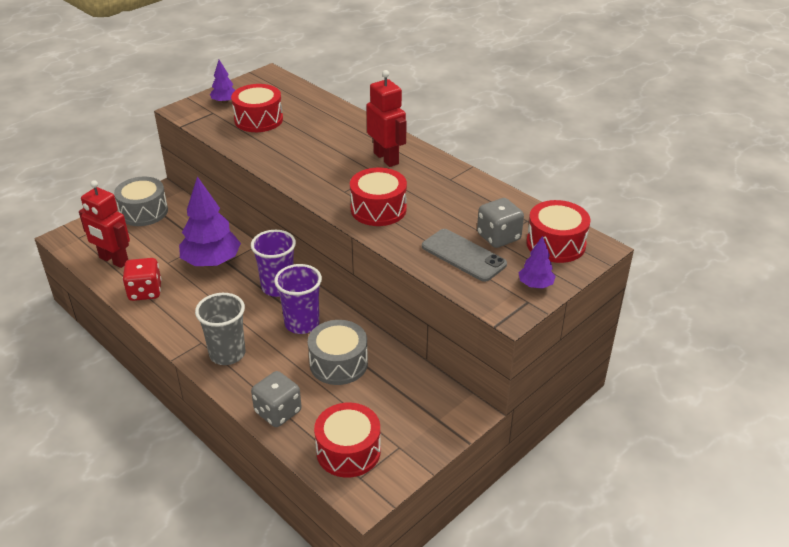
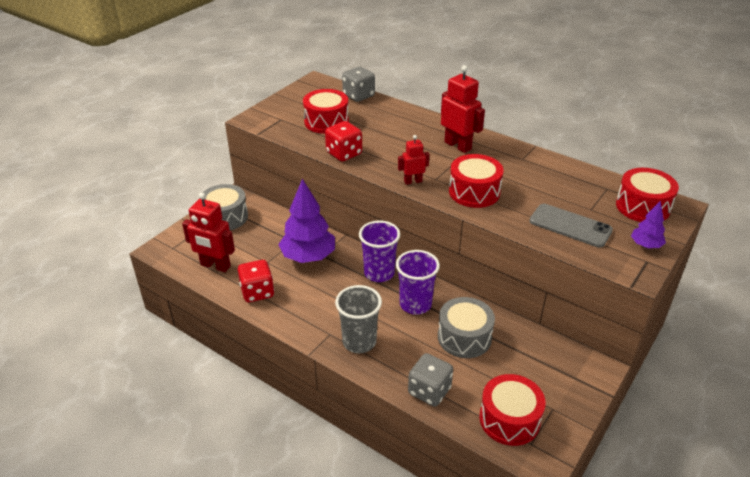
camera: 10 degrees left, 0 degrees up
(224, 102) = (287, 108): purple tree -> none
(260, 155) = (344, 154): none -> red dice
(318, 191) = (413, 181): none -> red robot
(498, 237) = (591, 206): grey dice -> grey dice (358, 96)

